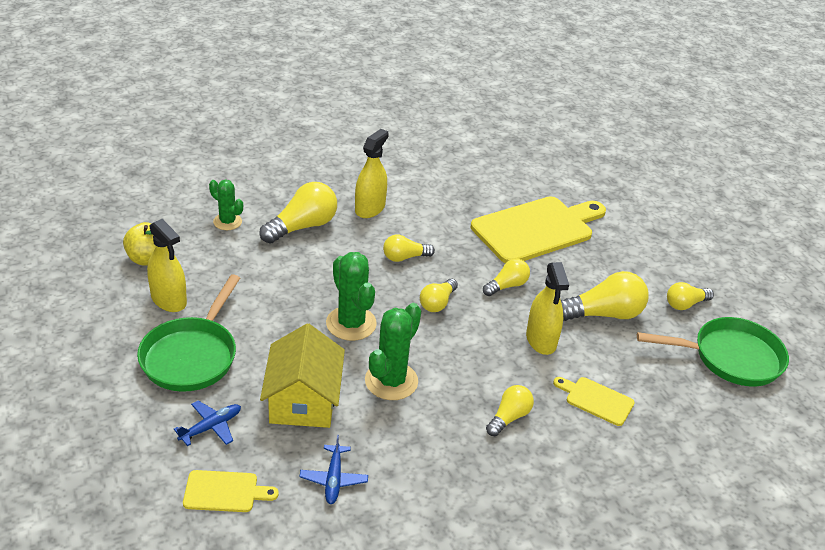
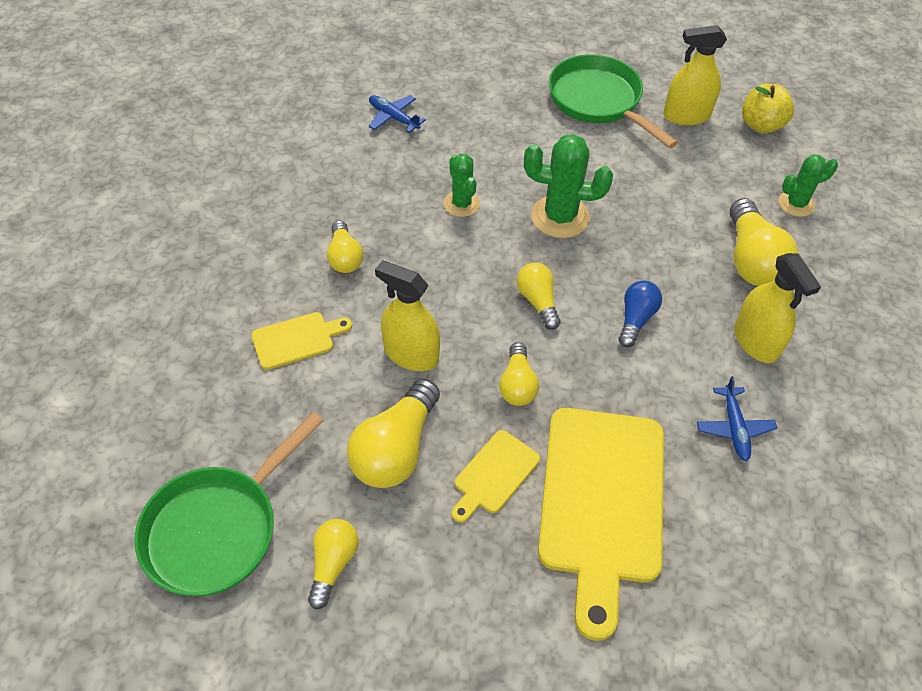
camera: 130 degrees right, 15 degrees up
(211, 427) = (507, 80): blue plane -> blue plane (734, 428)
(224, 492) = (438, 63): yellow cutting board -> yellow cutting board (494, 474)
(303, 400) = (489, 140): yellow house -> none
(391, 381) = (461, 204): green cactus -> green cactus, size x0.63
(404, 257) = (636, 319): yellow light bulb -> blue light bulb

